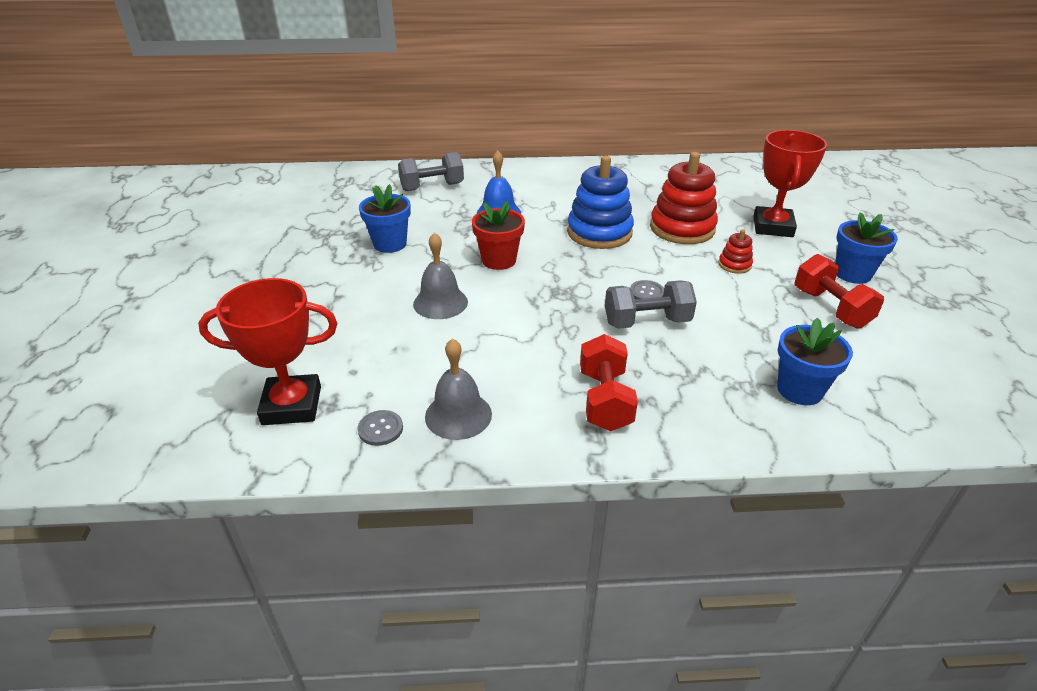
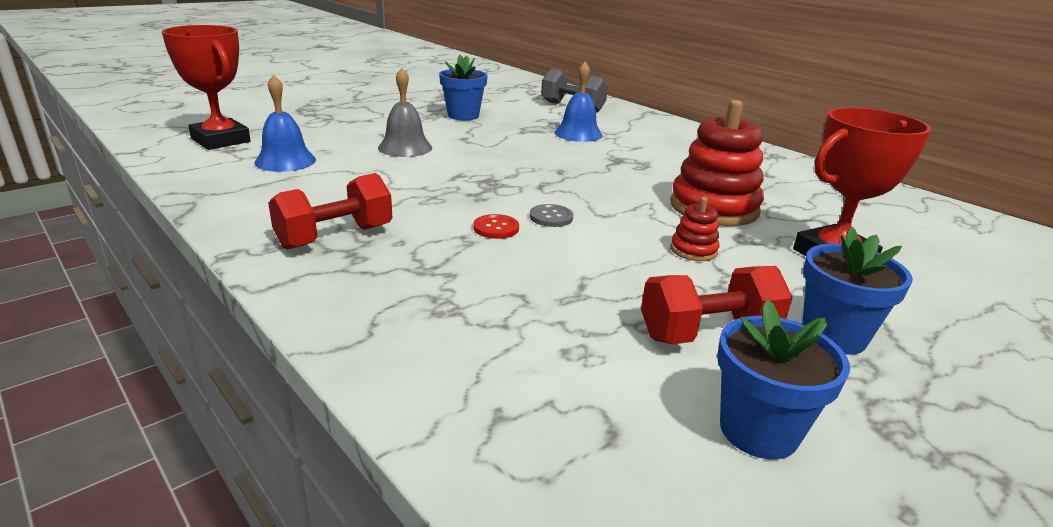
camera: 50 degrees right, 10 degrees down
(380, 429) = (215, 169): grey button -> none
(404, 379) = (285, 161): none -> blue bell
(458, 415) = (255, 188): grey bell -> none
(499, 260) = (501, 150): red flower pot -> none
(599, 233) = (624, 174): blue stacking toy -> none
(647, 322) = (496, 228): grey dumbbell -> red button
(799, 390) = (478, 343): blue flower pot -> blue flower pot (758, 431)
(830, 308) = (708, 333): red dumbbell -> red dumbbell turned 45 degrees clockwise

